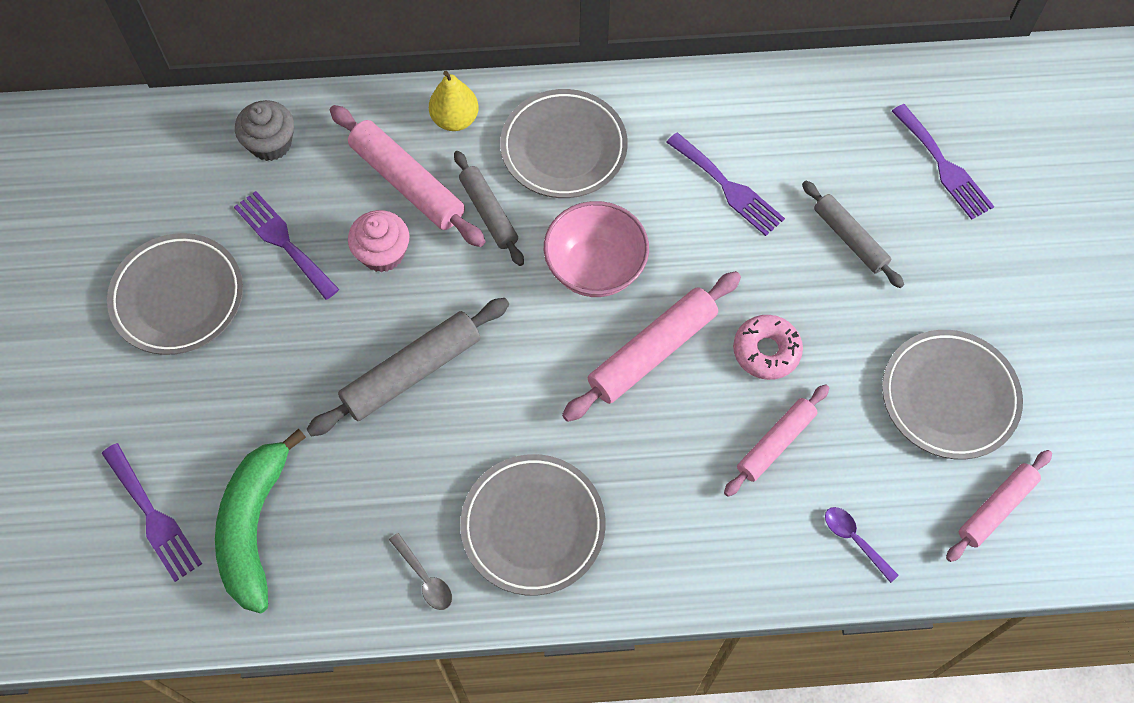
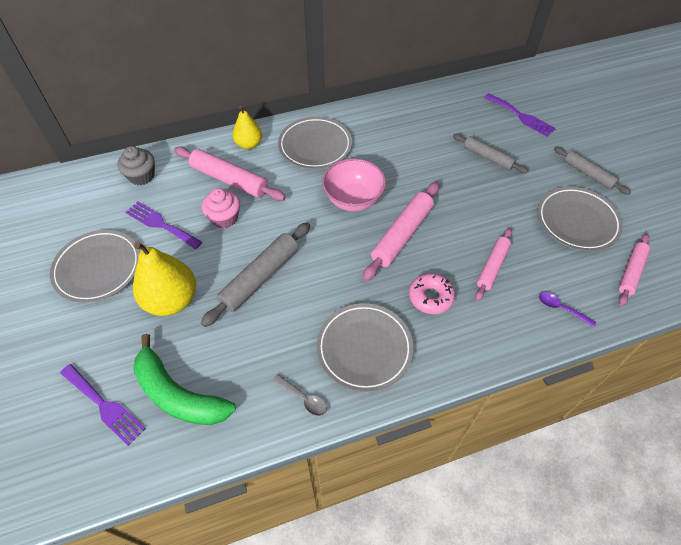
camera: 15 degrees left, 10 degrees down
(254, 526) = (178, 394): green banana -> green banana turned 45 degrees counterclockwise
(274, 377) = (171, 300): none -> yellow pear
(489, 212) = (282, 185): grey rolling pin -> grey rolling pin (588, 174)
(728, 187) = (413, 147): purple fork -> none
(766, 351) = (466, 220): pink donut -> pink donut (430, 297)

